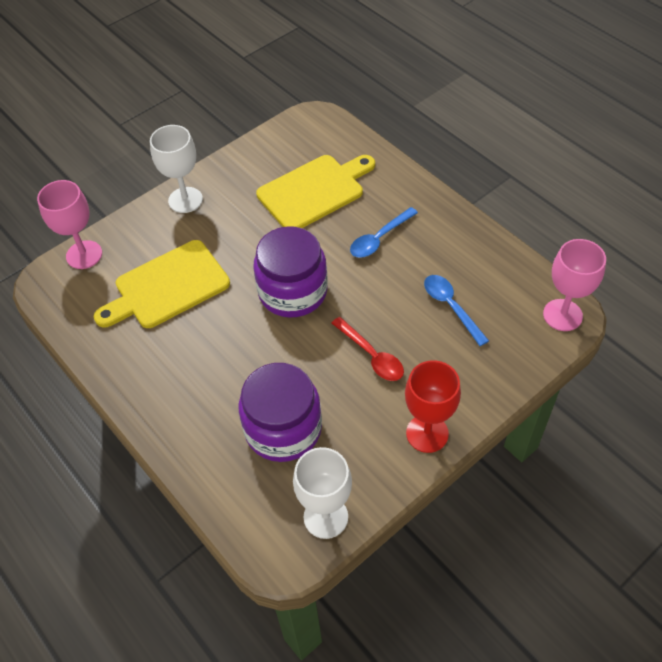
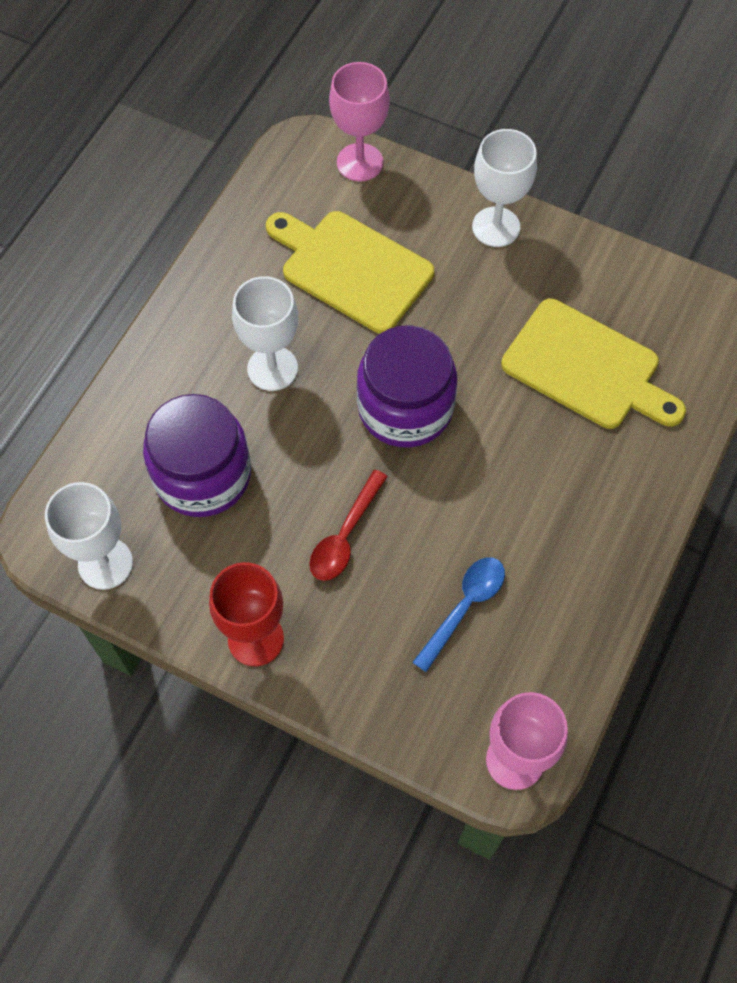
camera: 65 degrees right, 10 degrees up
(220, 358) = (272, 368): none -> white goblet
(379, 239) = (541, 478): blue spoon -> none

